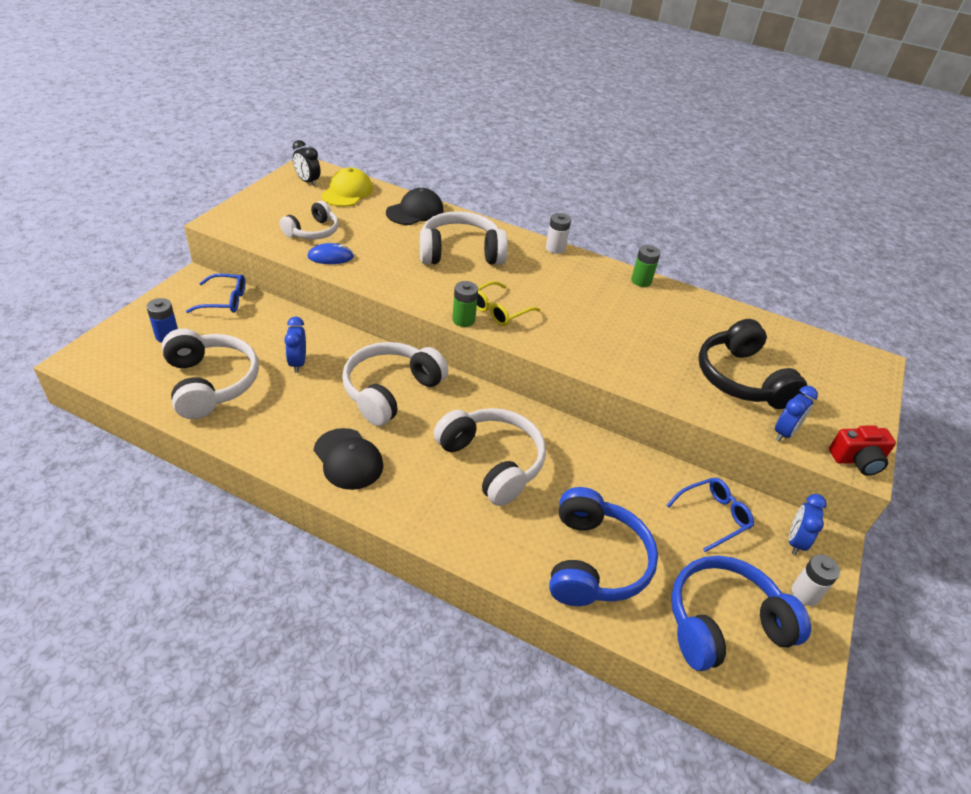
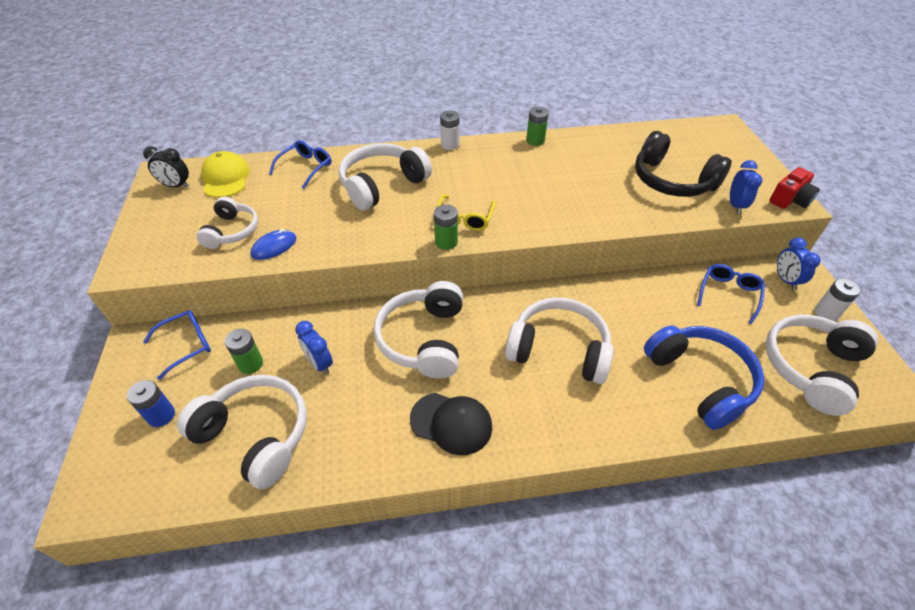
camera: 30 degrees left, 5 degrees up
(252, 336) = (250, 364): none -> green battery
(415, 211) = (306, 167): black cap -> blue glasses
(724, 623) = (811, 368): blue headphones -> white headphones

